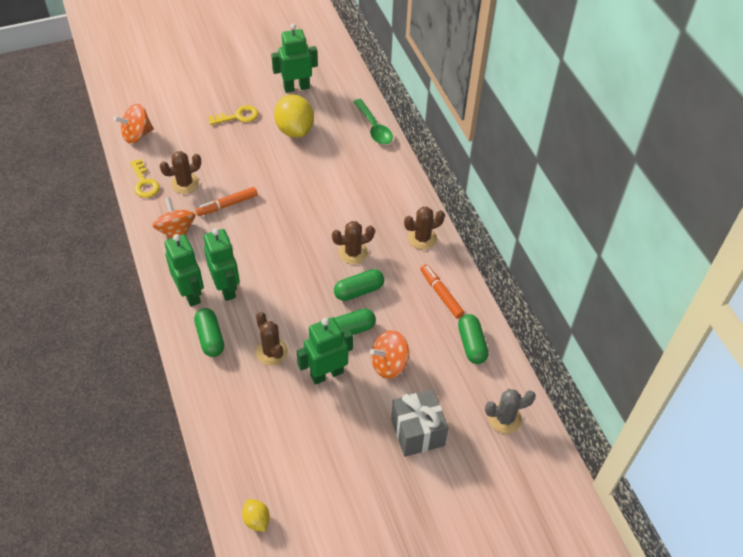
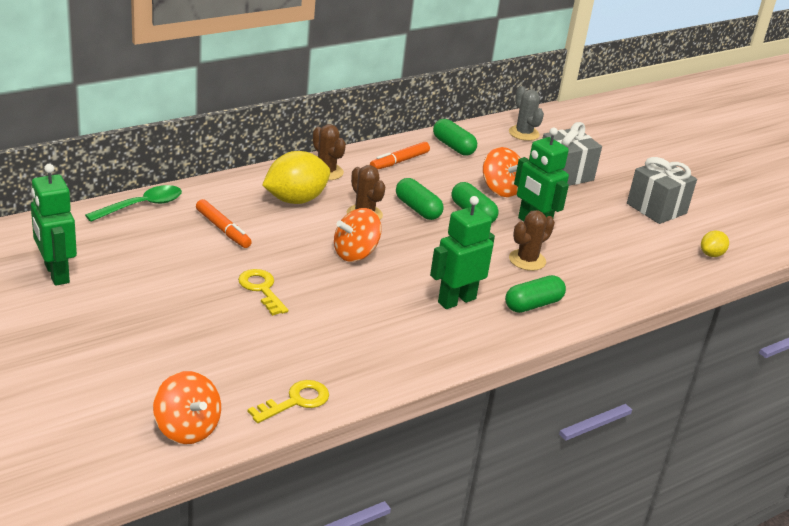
camera: 105 degrees left, 20 degrees down
(176, 231) = (381, 354): orange spinning top -> orange spinning top (355, 253)
(185, 183) = (287, 359): brown cactus -> none
(190, 294) = (478, 328): green robot -> none
(227, 205) = (318, 315): orange marker -> orange marker (223, 229)
(238, 116) = (129, 324): yellow key -> yellow key (262, 289)
(294, 130) = (154, 269): yellow lemon -> yellow lemon (295, 200)
(346, 500) = (656, 208): none -> grey gift
(471, 344) = (453, 146): green capsule -> green capsule turned 75 degrees clockwise

